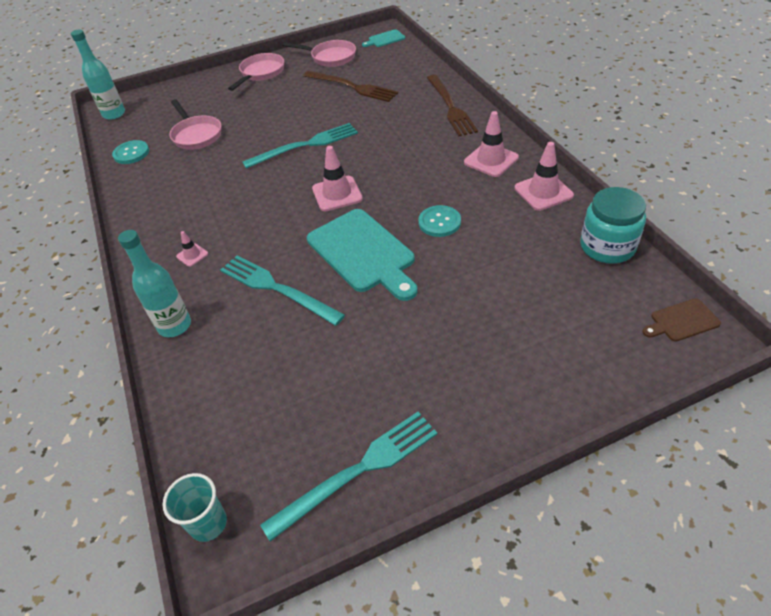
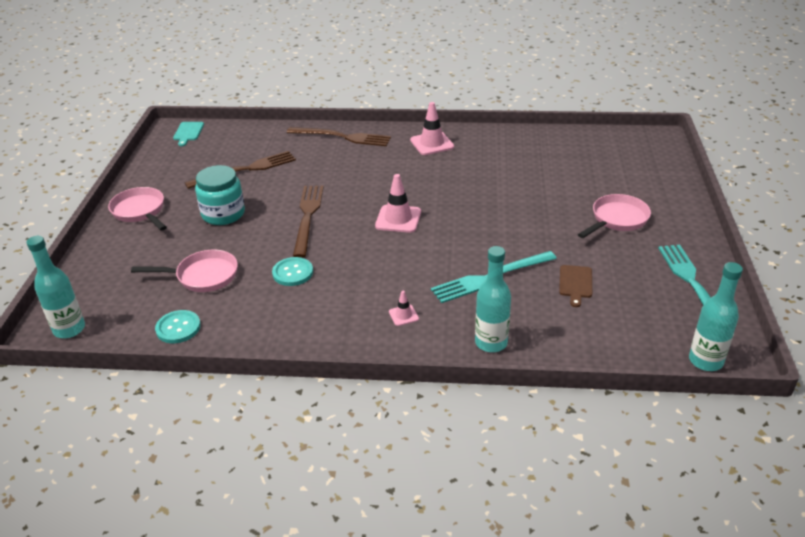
camera: 65 degrees left, 10 degrees down
(208, 523) = (705, 361): turquoise cup -> turquoise bottle
(305, 145) = (308, 217): turquoise fork -> brown fork
(330, 57) = (174, 167): pink pan -> pink pan (617, 219)
(363, 253) = (485, 226): turquoise cutting board -> none
(439, 222) = (481, 185): turquoise button -> turquoise button (293, 273)
(543, 192) = (489, 138): pink traffic cone -> none
(607, 247) = (564, 137): turquoise jar -> turquoise jar (223, 214)
(682, 321) = (643, 139): brown cutting board -> brown cutting board (575, 283)

